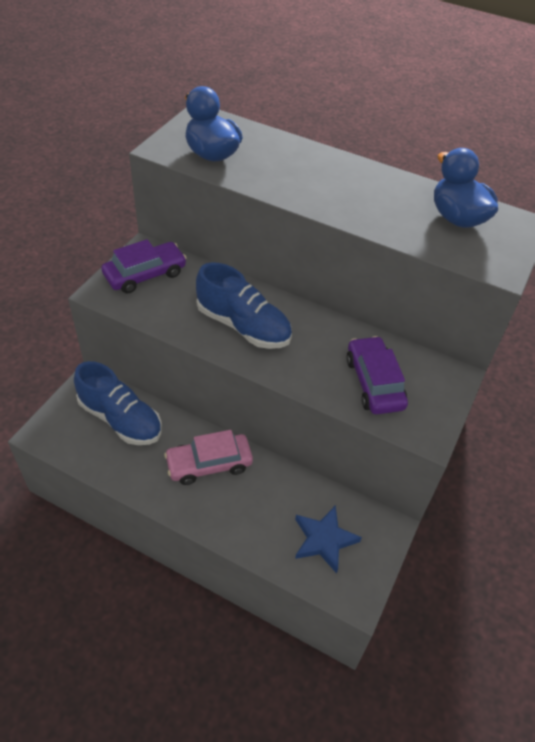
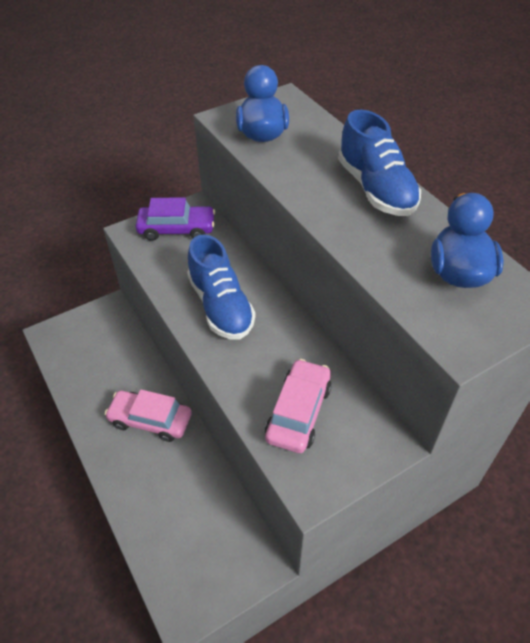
camera: 35 degrees right, 0 degrees up
(121, 419) = (112, 348): blue shoe -> blue shoe (376, 189)
(324, 540) = (195, 542): blue star -> none
(374, 383) = (298, 412): purple car -> pink car

